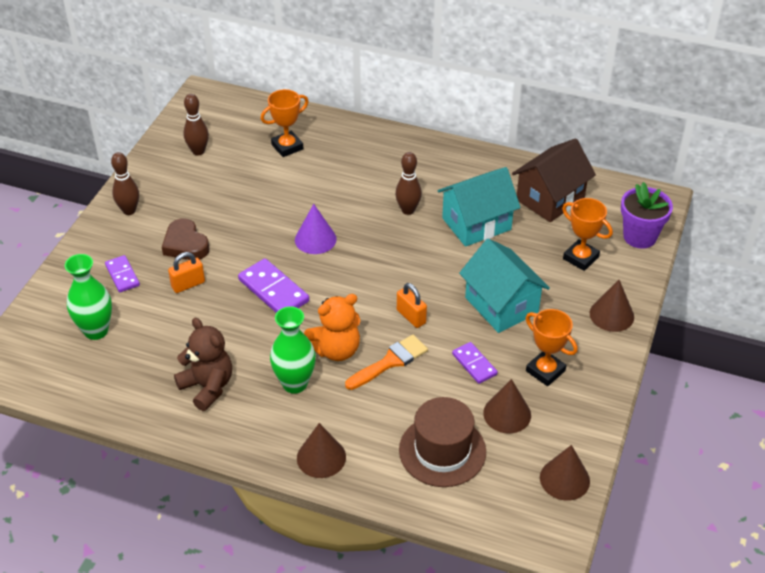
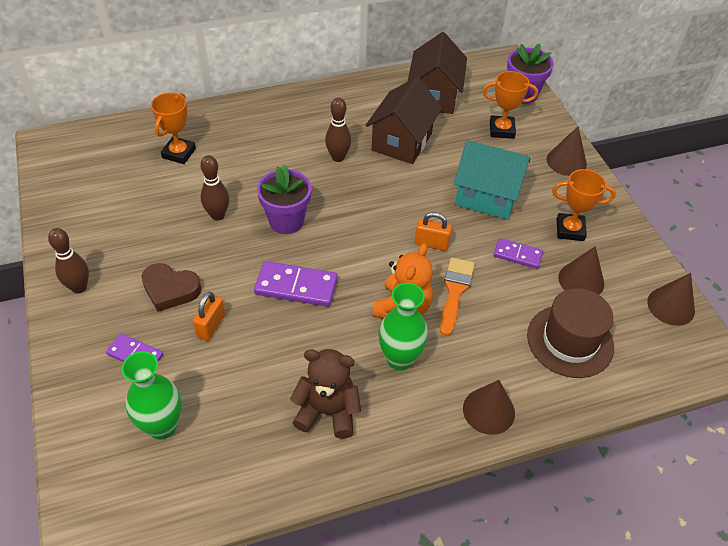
camera: 40 degrees left, 5 degrees up
(198, 151) = (96, 197): brown bowling pin -> brown bowling pin (217, 215)
(315, 239) = (286, 221): purple cone -> purple flower pot
(476, 224) = (402, 142): turquoise house -> brown house

